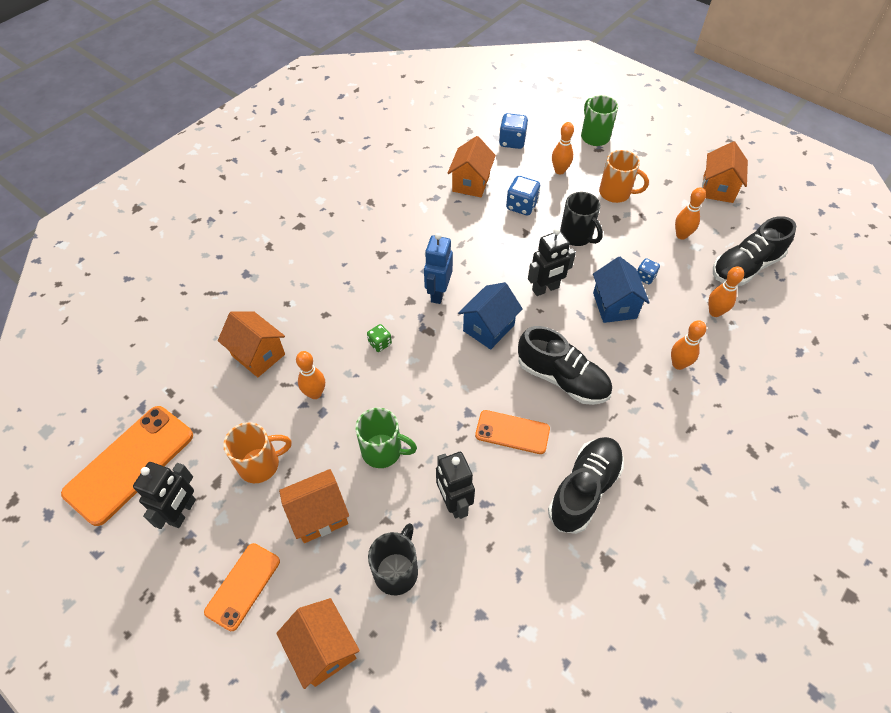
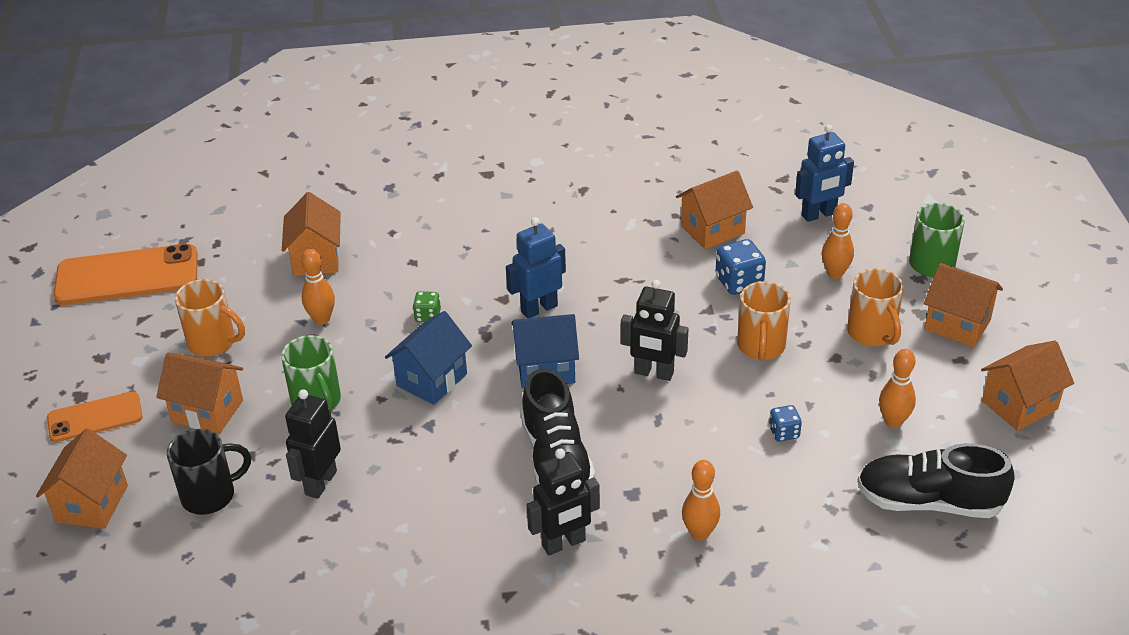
camera: 45 degrees right, 15 degrees down
(183, 512) = (120, 336): black robot -> black robot (564, 543)
(512, 141) = (819, 215): blue dice -> blue robot
(512, 432) = (446, 468): orange phone -> none
(577, 236) = (761, 347): black mug -> orange mug
(584, 490) = (445, 561): black shoe -> none
(614, 305) = (708, 435): blue house -> blue house (432, 380)
(644, 163) = (957, 325): none -> orange house
(715, 312) = (818, 517): orange bowling pin -> none

